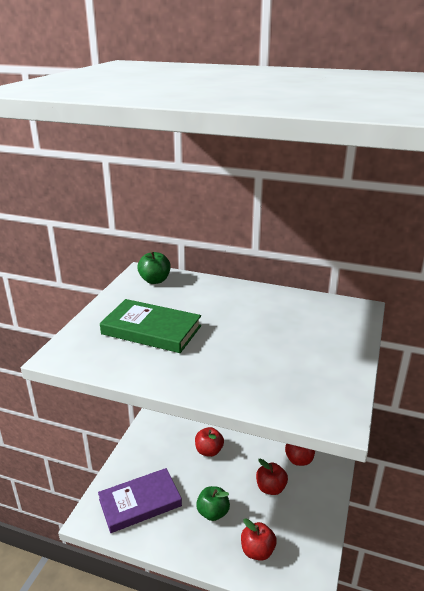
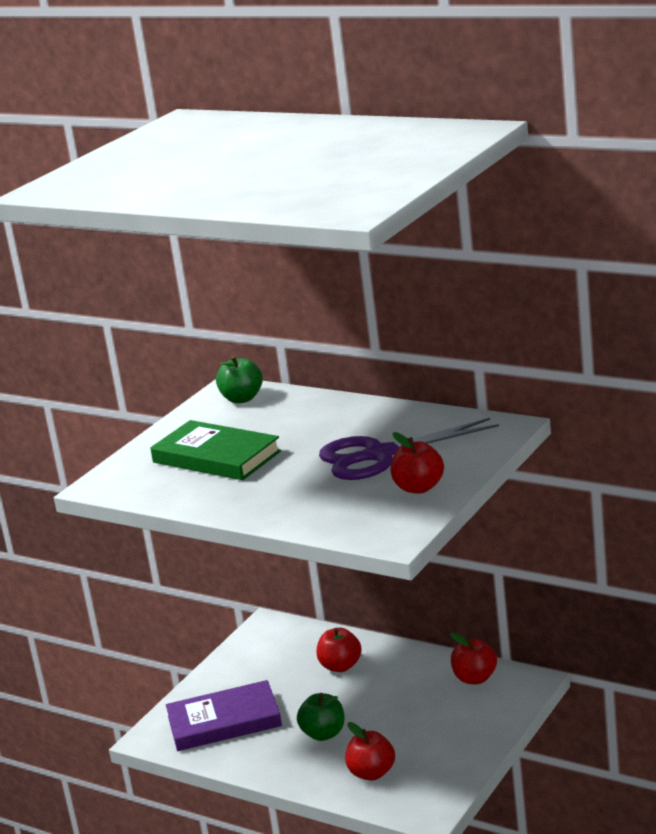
camera: 15 degrees right, 5 degrees down
(270, 488) = (417, 709): red apple -> red apple (419, 488)
(279, 331) = (379, 455): none -> purple scissors

